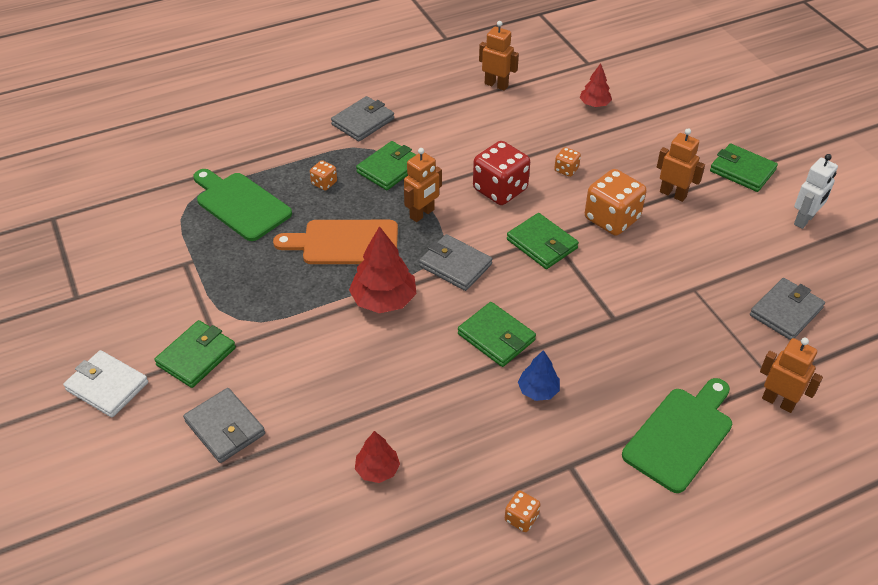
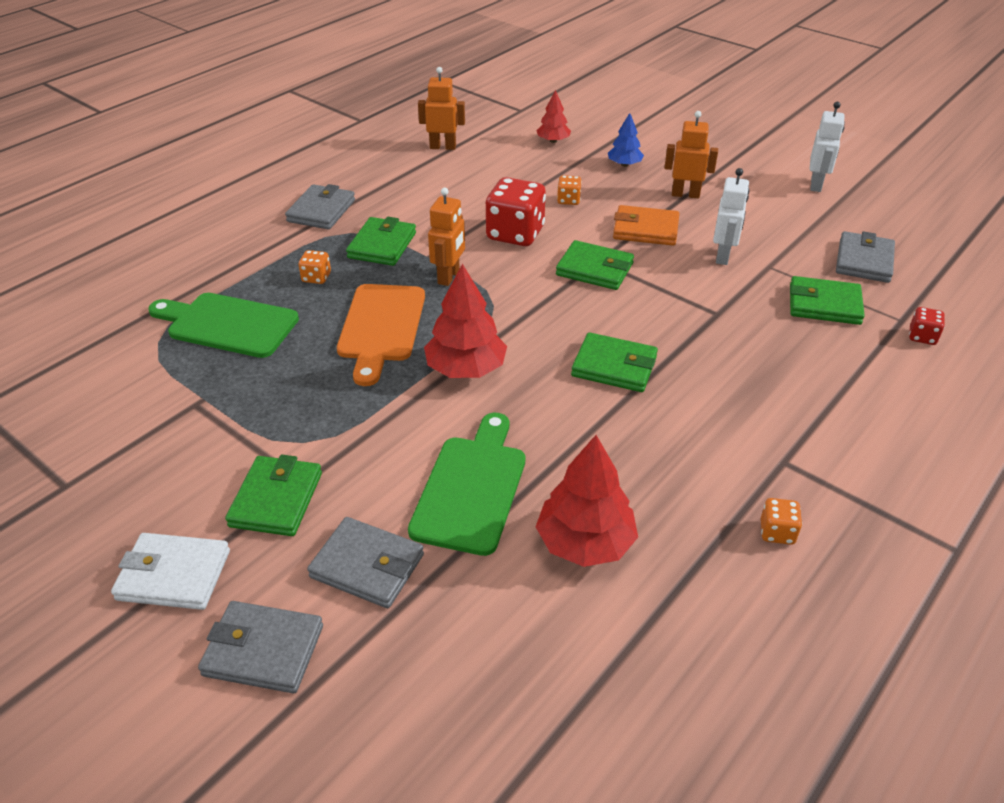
camera: 25 degrees left, 5 degrees down
(345, 243) = (381, 327): orange cutting board -> orange cutting board turned 60 degrees counterclockwise
(377, 470) = (585, 543): red tree -> red tree, size x1.71
(455, 265) = (520, 313): grey wallet -> grey wallet (263, 650)
(538, 390) = (696, 402): blue tree -> blue tree (624, 164)
(612, 219) = (645, 229): orange dice -> orange wallet
(660, 266) = (723, 256): none -> white robot
(681, 435) = (863, 395): green cutting board -> green cutting board (471, 488)
(742, 170) = (731, 161): green wallet -> green wallet (824, 304)
(778, 402) = (922, 337): orange robot -> red dice

